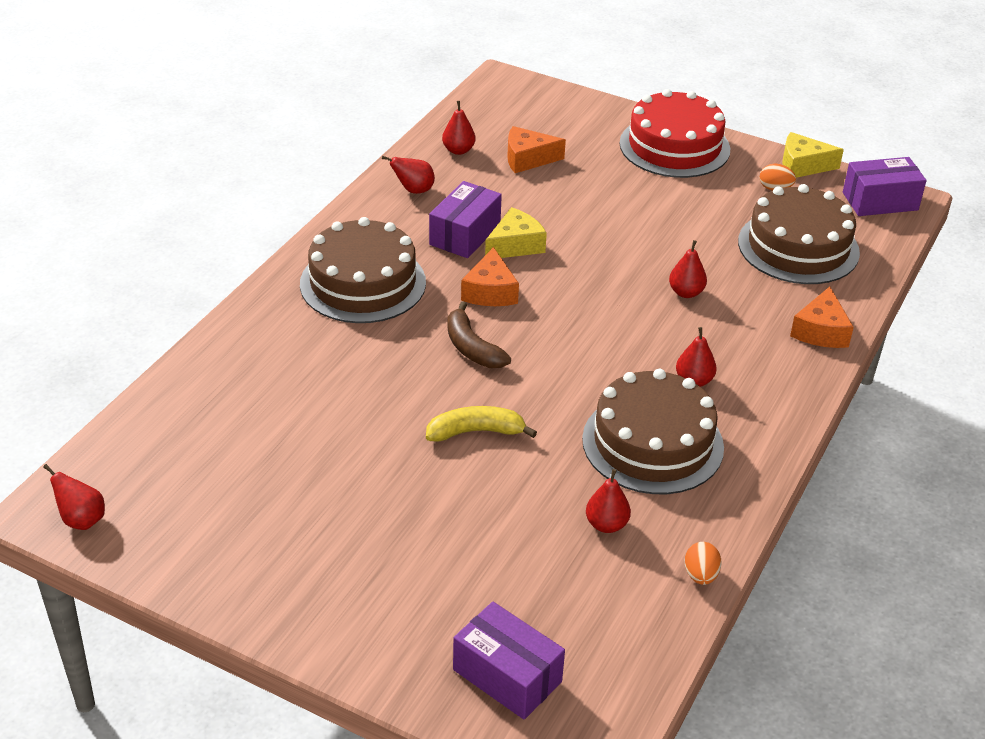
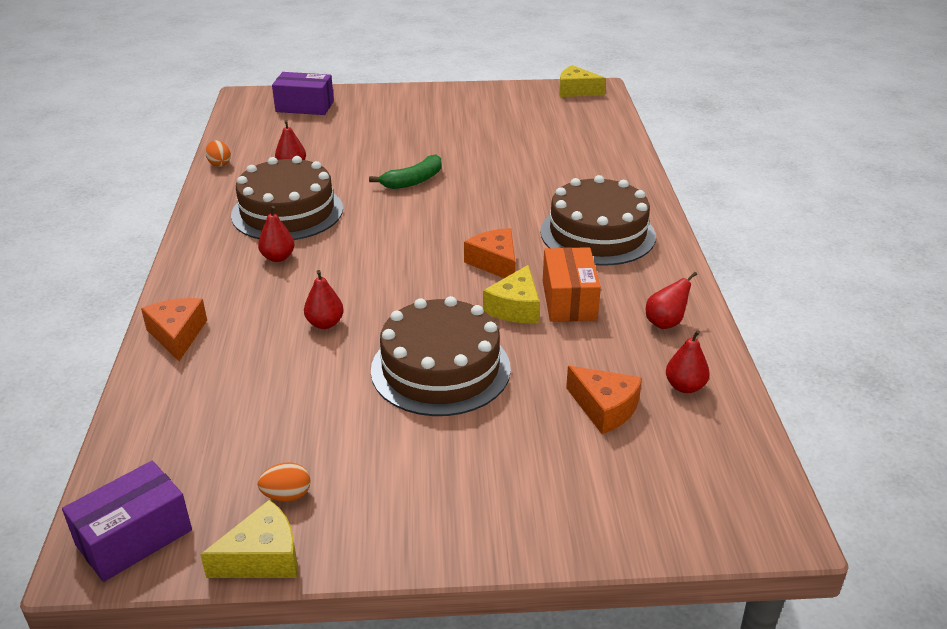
camera: 150 degrees right, 5 degrees down
(82, 520) = (576, 91): red pear -> yellow cheese
(465, 234) = (569, 300): purple box -> orange box
(472, 348) = (466, 222): brown banana -> none
(476, 432) = (413, 181): yellow banana -> green banana
(527, 159) = (605, 408): orange cheese -> orange cheese turned 75 degrees clockwise
(674, 146) = (455, 510): red cake -> none
(798, 247) = (228, 419): brown cake -> brown cake (440, 369)

